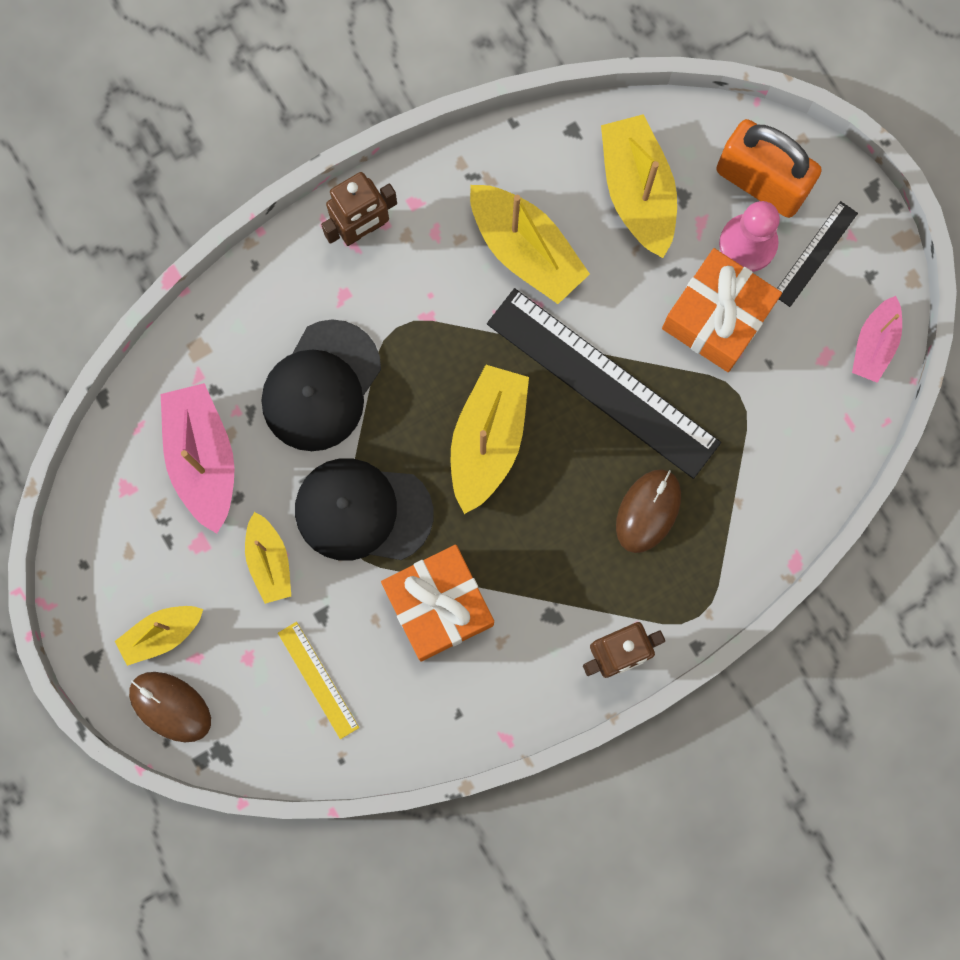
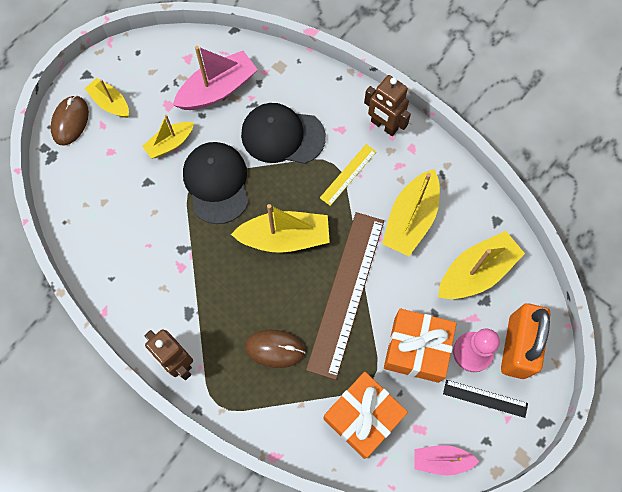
camera: 70 degrees right, 10 degrees down
(318, 680) = (108, 193): yellow ruler -> yellow ruler (348, 174)
(438, 605) = (174, 244): orange gift -> orange gift (363, 417)
(603, 383) = (346, 293): black ruler -> brown ruler

